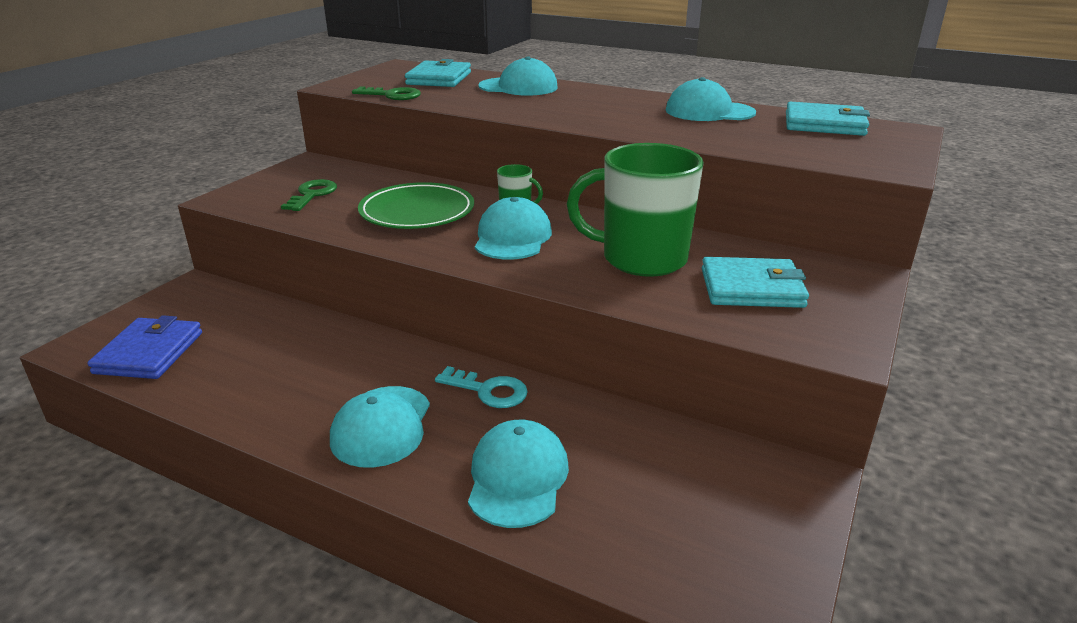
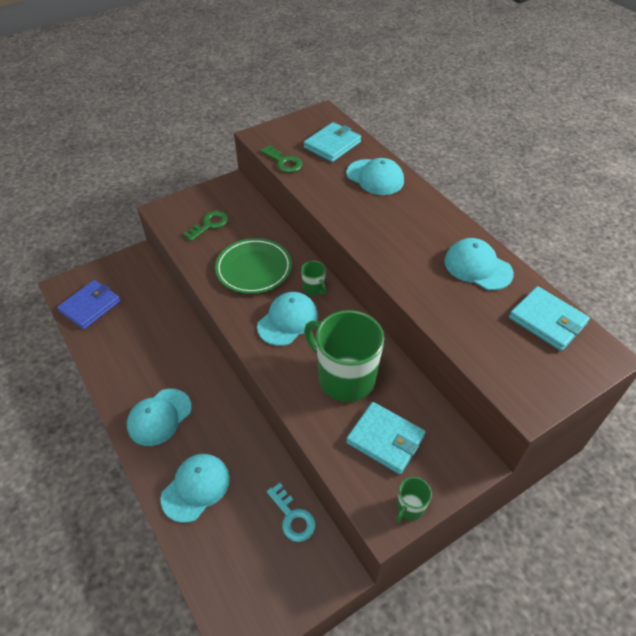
camera: 30 degrees right, 20 degrees up
(488, 391) = (226, 417): turquoise key -> turquoise key (293, 517)
(852, 328) = (410, 507): none -> green mug

